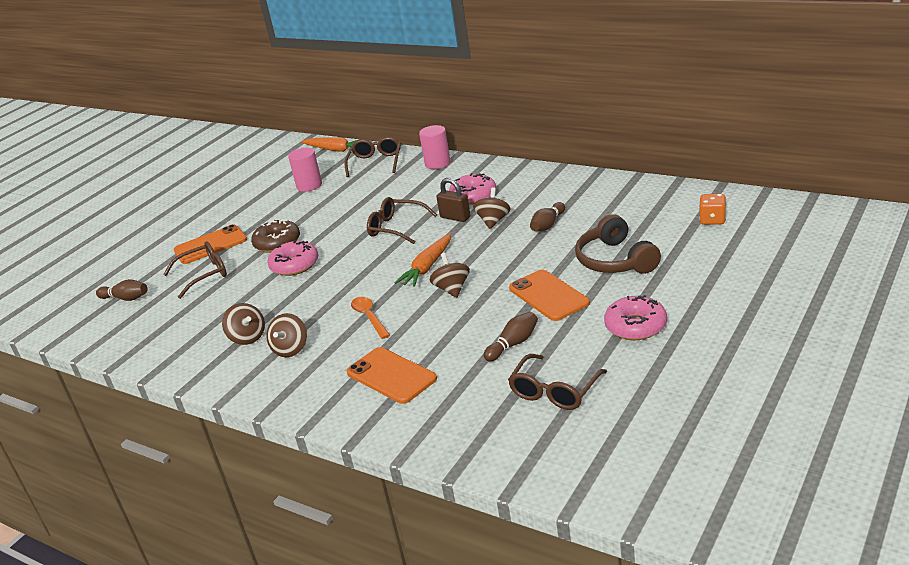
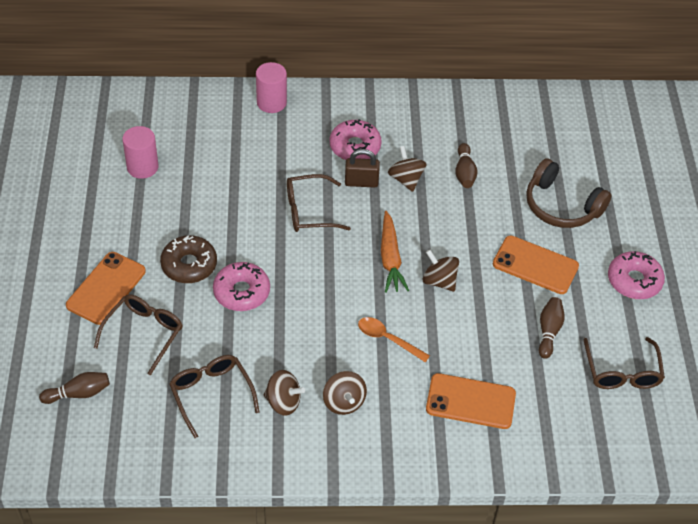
camera: 40 degrees left, 20 degrees up
(335, 150) = (120, 100): orange carrot -> none
(375, 162) = (193, 114): brown glasses -> brown glasses (211, 394)
(712, 220) = (609, 134): orange dice -> none

